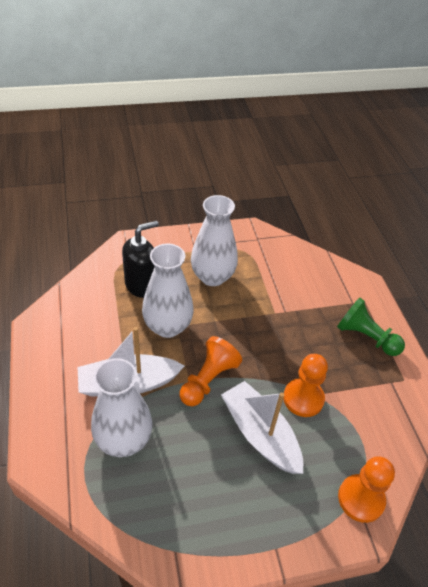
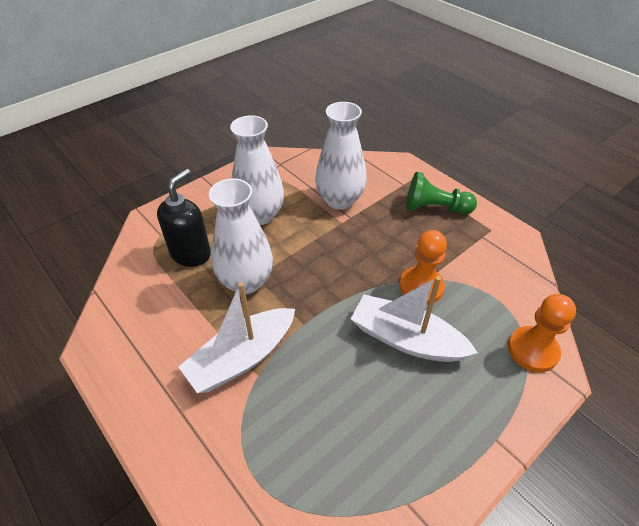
camera: 25 degrees left, 0 degrees up
(124, 440) = (276, 419): white vase -> white vase (340, 200)
(208, 380) = (322, 313): orange pawn -> none

